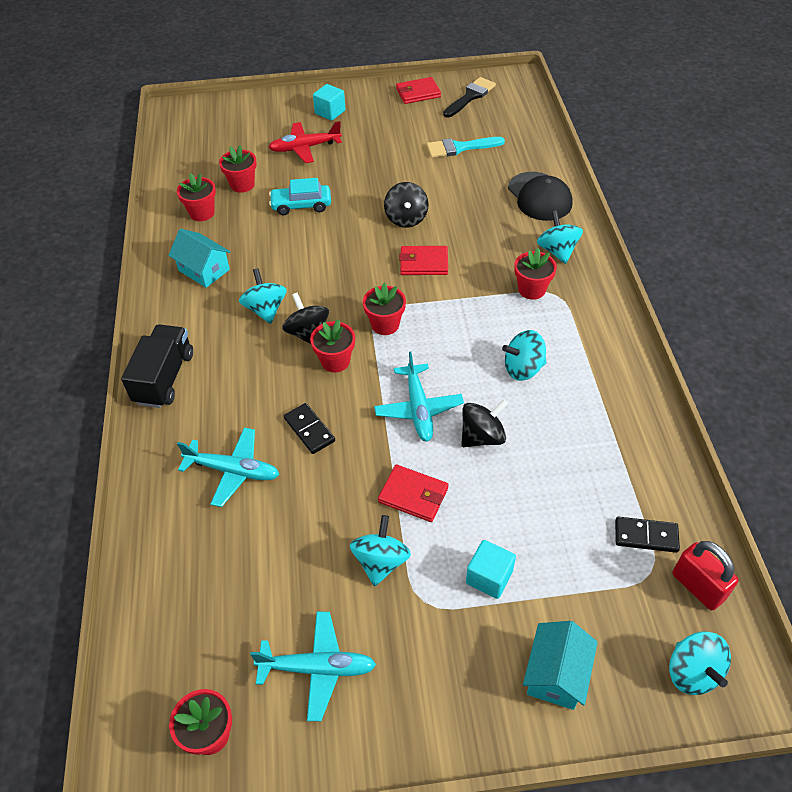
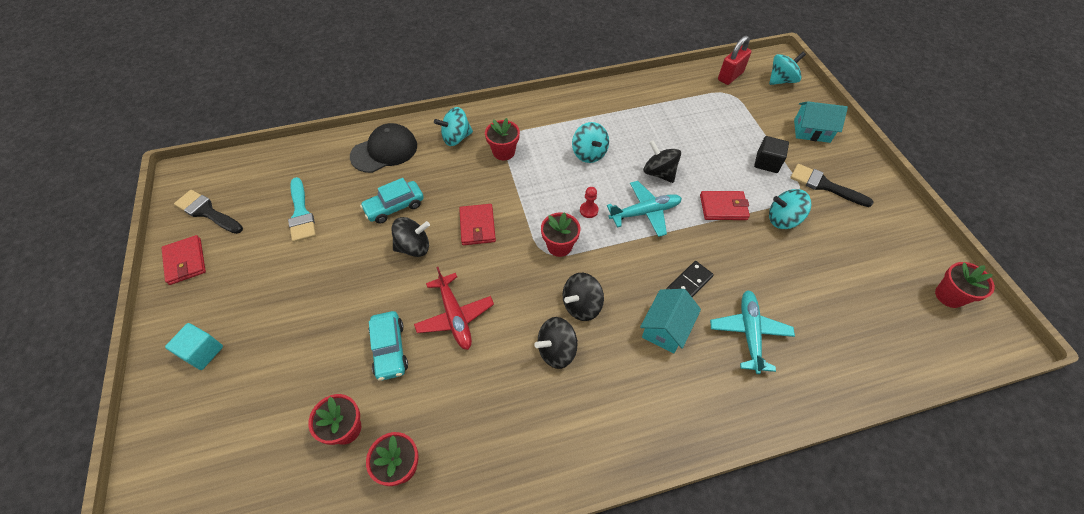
camera: 100 degrees left, 5 degrees up
(164, 378) = (668, 427): black truck -> none
(204, 270) = (504, 432): turquoise house -> turquoise house (666, 328)
(265, 309) = (556, 350): turquoise spinning top -> black spinning top
(305, 148) = (277, 367): red plane -> red plane (455, 316)
(317, 668) = (873, 243): turquoise plane -> none
(335, 361) = (610, 277): red flower pot -> none
(413, 495) = (723, 207): red wallet -> red wallet turned 75 degrees clockwise
(430, 356) = (589, 210): none -> red pawn
(434, 645) = (824, 185): none -> black brush
(459, 205) = (394, 207): none -> turquoise car
(489, 577) = (767, 162): turquoise cube -> black cube
(646, 536) = (706, 95): black domino -> none

